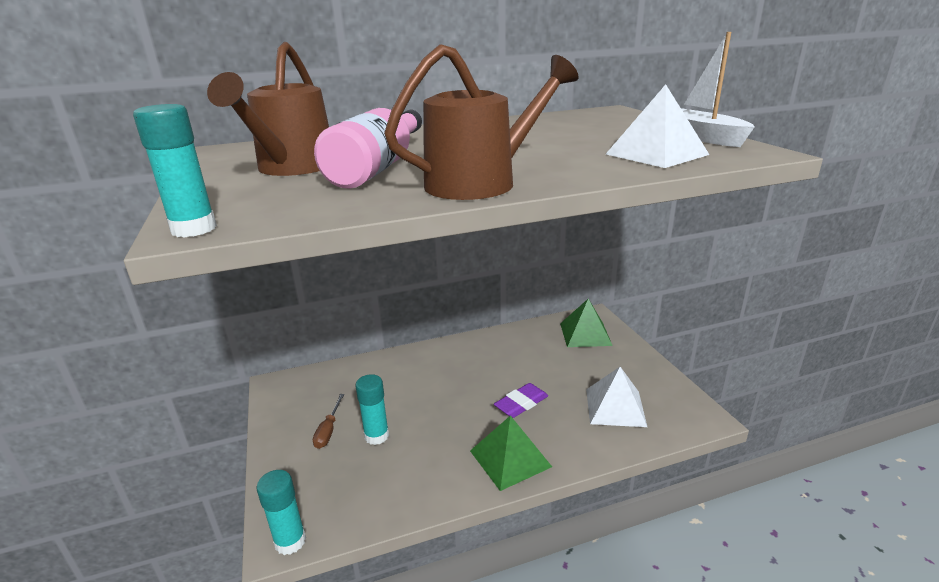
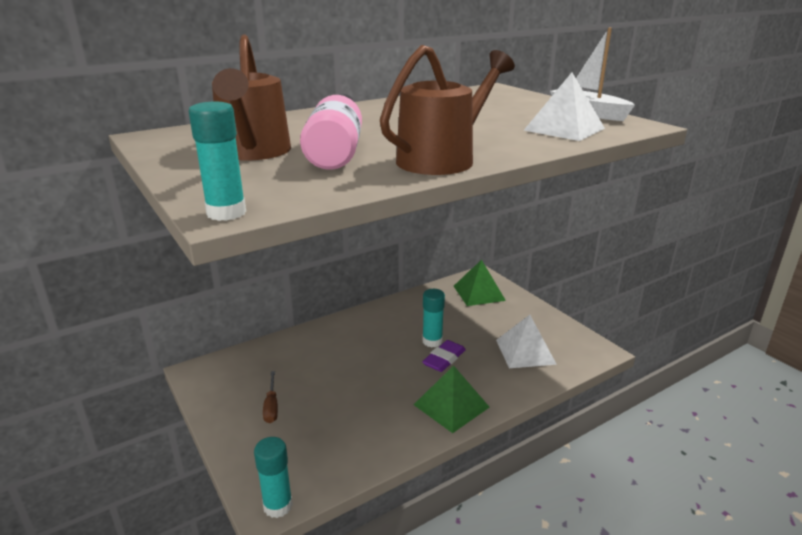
camera: 15 degrees left, 0 degrees up
(376, 436) = (321, 404): turquoise glue stick -> turquoise glue stick (432, 341)

